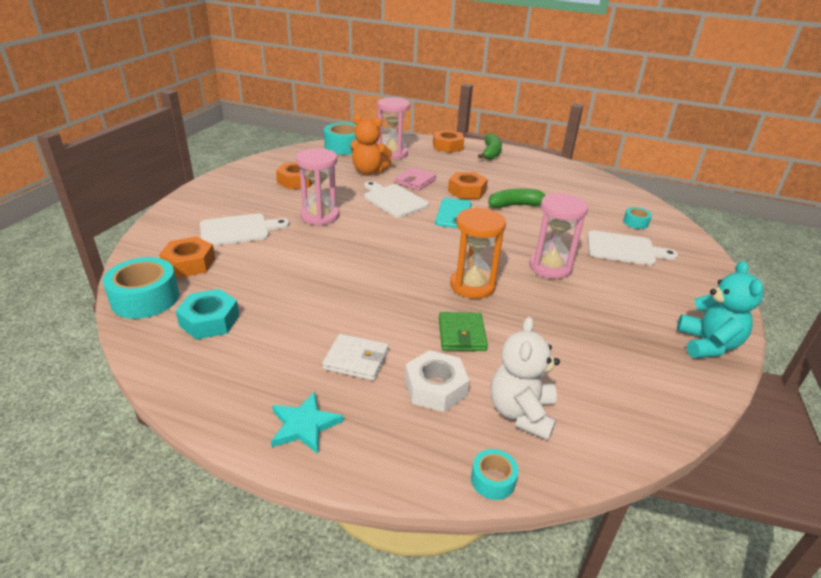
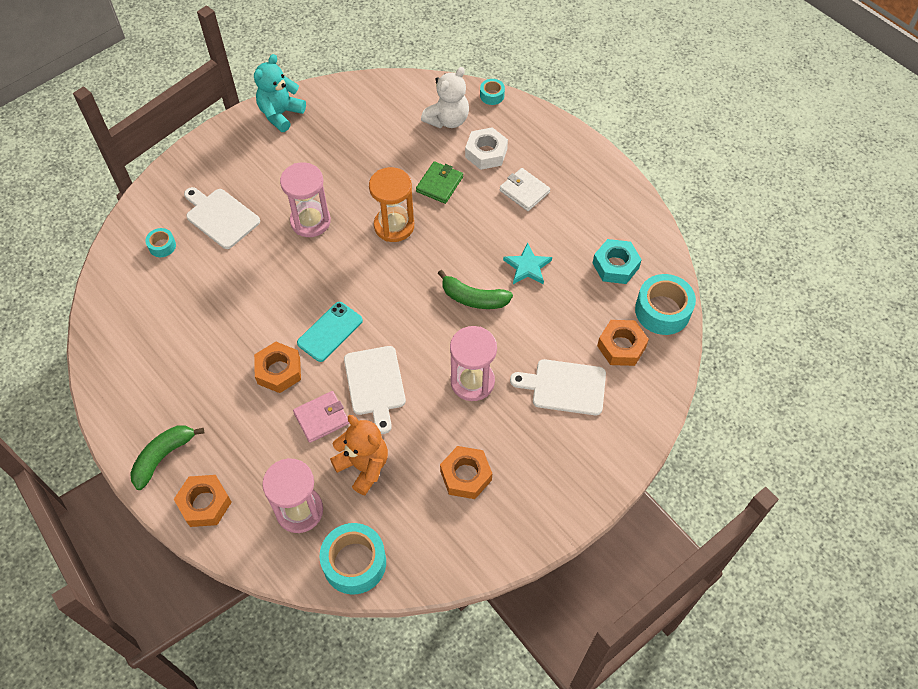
camera: 150 degrees left, 25 degrees up
(304, 425) = (576, 159): turquoise star -> turquoise star (527, 266)
(516, 205) = (251, 320): green banana -> green banana (473, 298)

